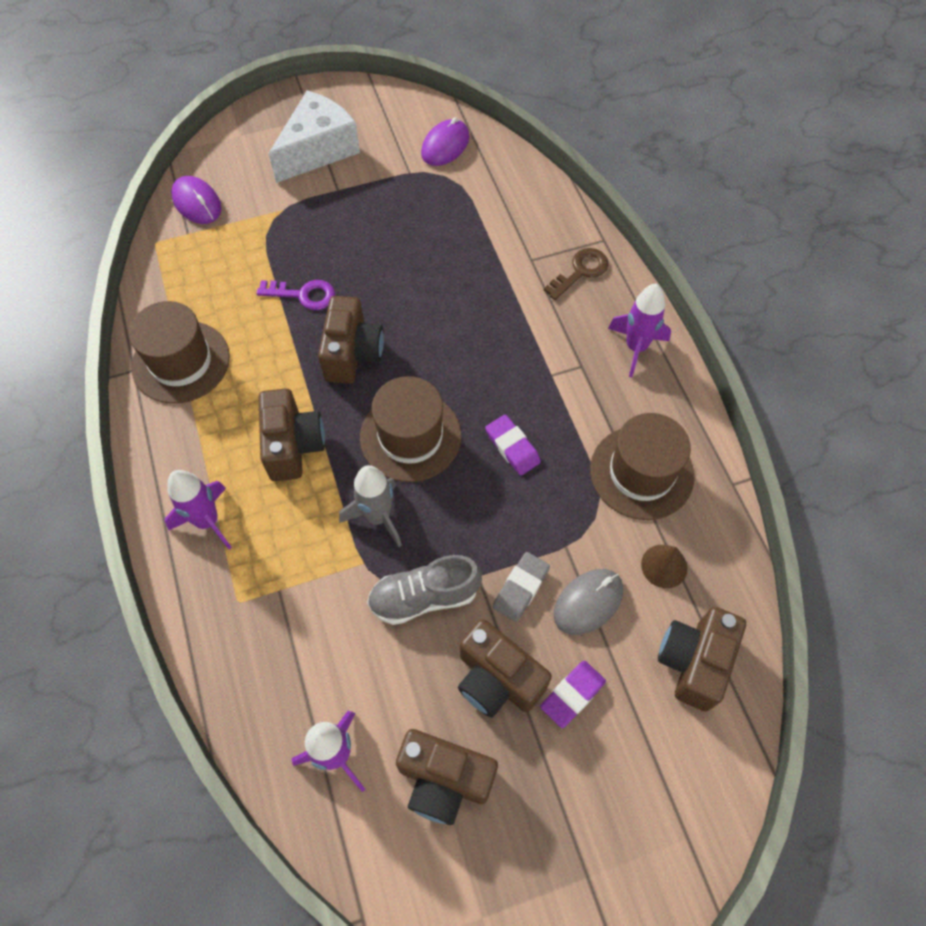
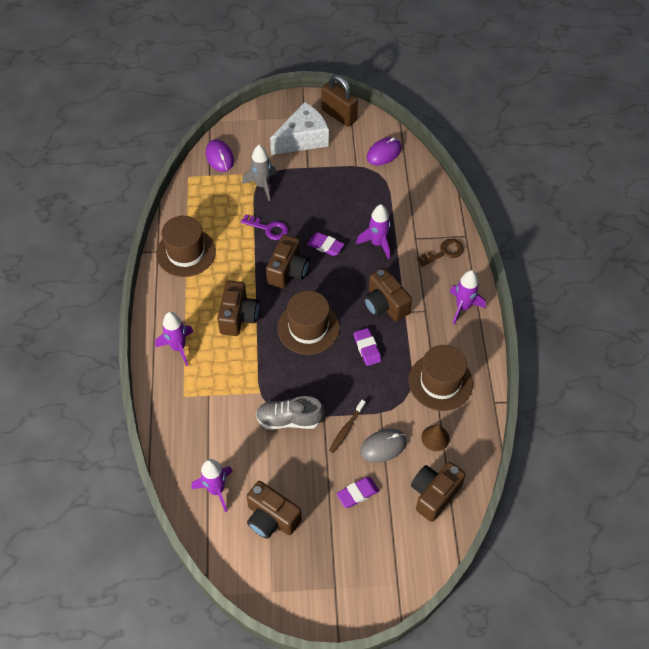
camera: 15 degrees right, 5 degrees down
(362, 105) = (339, 115): none -> brown padlock
(378, 517) = (276, 369): grey rocket -> grey rocket (262, 185)
(399, 302) = (325, 246): none -> purple eraser
(477, 280) = (377, 243): none -> purple rocket
(497, 679) = (317, 474): brown camera -> brown camera (385, 304)
(521, 588) = (346, 429): grey eraser -> brown toothbrush

